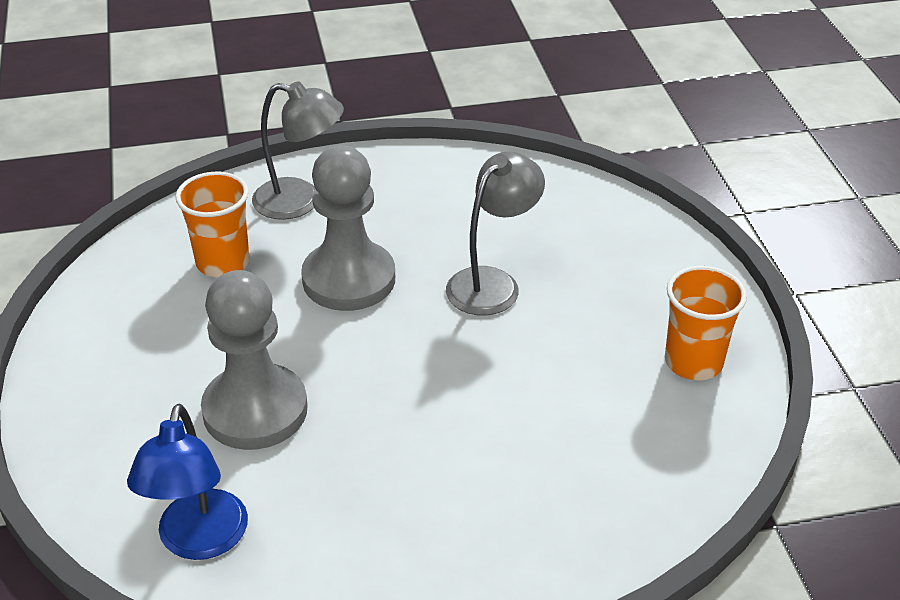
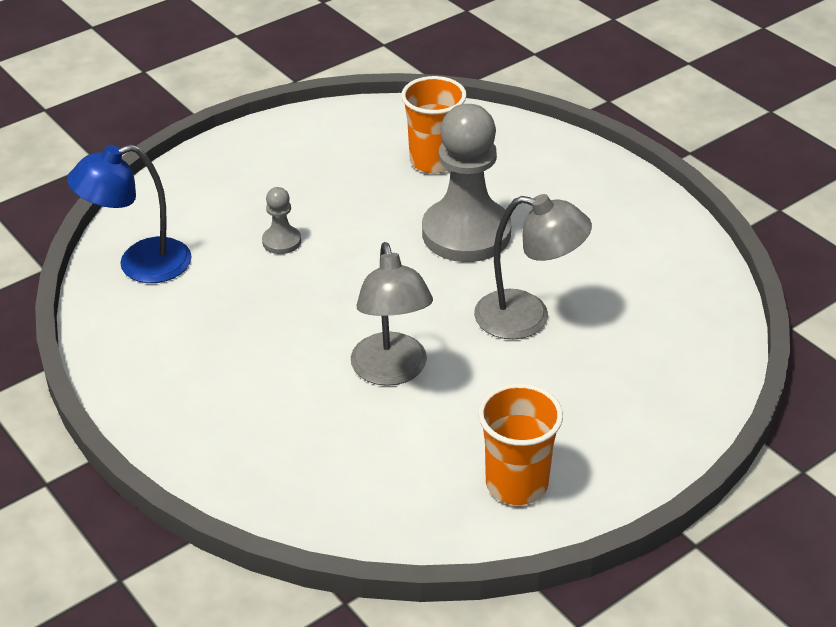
camera: 65 degrees right, 0 degrees up
(255, 410) = (281, 241): grey pawn -> grey pawn, size x0.43
(300, 202) = (544, 170): grey lamp -> grey lamp (392, 371)

